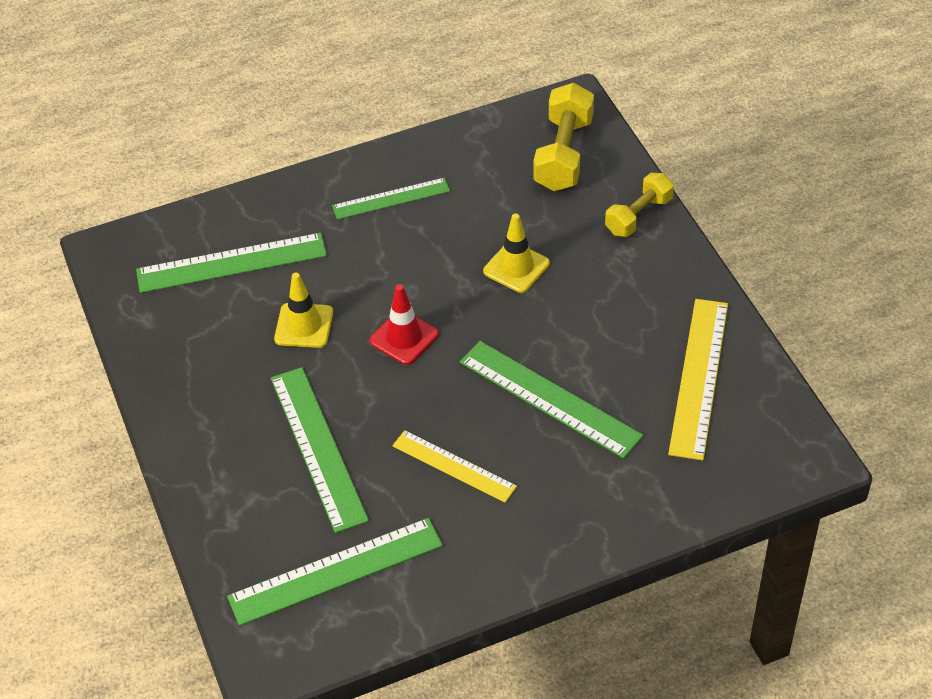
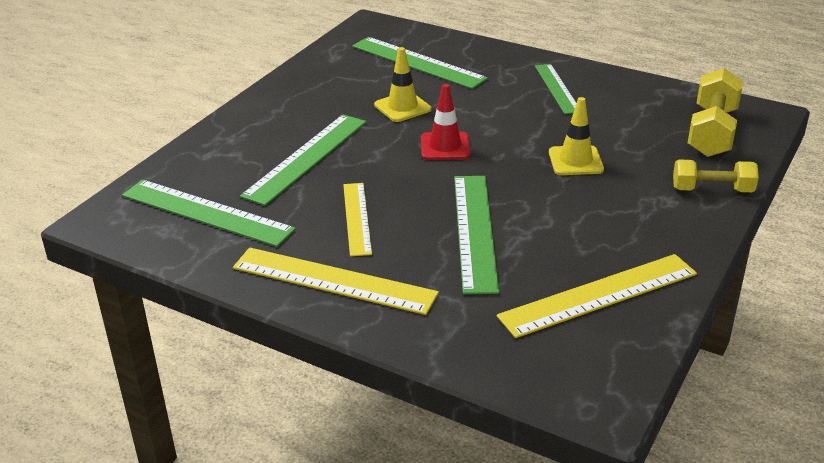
camera: 50 degrees right, 15 degrees down
(391, 199) = (557, 88): green ruler -> green ruler turned 45 degrees clockwise
(528, 532) = (334, 280): none -> yellow ruler
(564, 154) = (712, 132): yellow dumbbell -> yellow dumbbell turned 45 degrees counterclockwise

